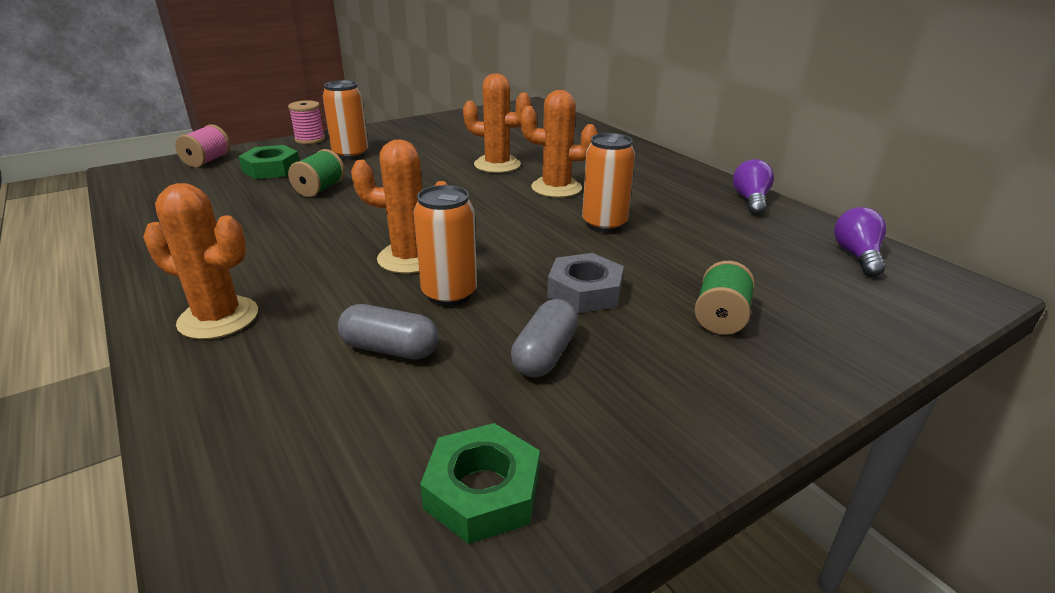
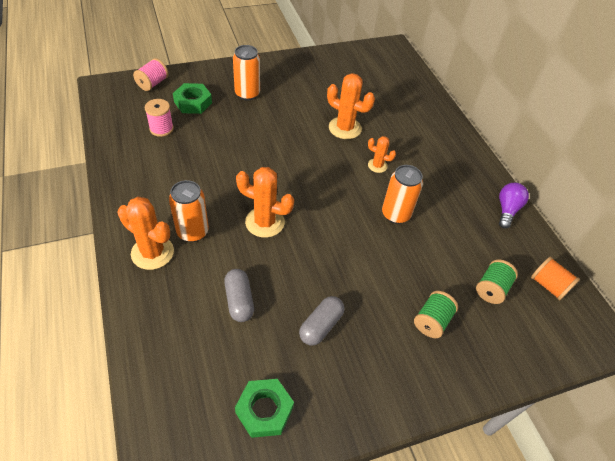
camera: 10 degrees right, 20 degrees up
(310, 139) = (222, 68): pink spool -> pink spool (161, 128)
(320, 189) = (221, 134): green spool -> green spool (491, 289)
(390, 349) = (239, 300): grey capsule -> grey capsule turned 45 degrees clockwise
(449, 294) = (281, 262): orange can -> orange can (192, 232)
(556, 188) = (377, 166): orange cactus -> orange cactus, size x0.56
(585, 291) = (360, 278): grey nut -> none
(856, 256) = (548, 285): purple light bulb -> orange spool

